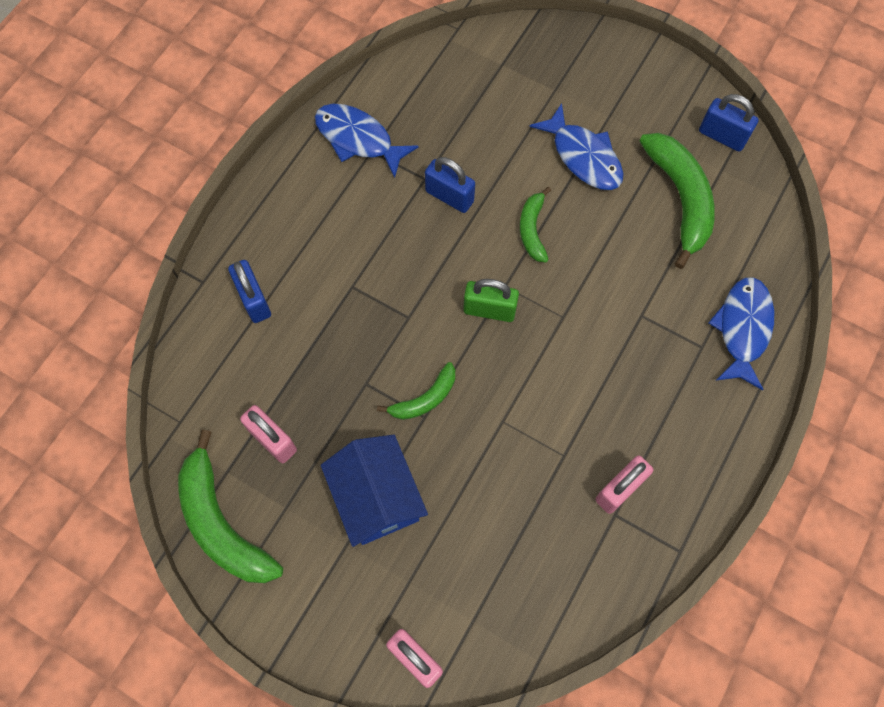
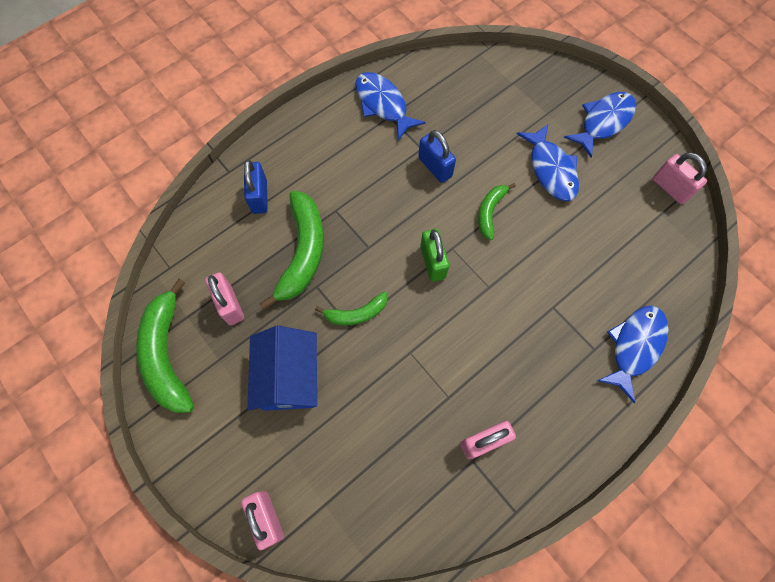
camera: 20 degrees right, 0 degrees up
(489, 310) = (433, 262): green padlock -> green padlock turned 45 degrees clockwise
(622, 81) = (603, 122): none -> blue fish
(680, 199) = (618, 226): green banana -> green banana (302, 253)
(722, 136) = (670, 188): blue padlock -> pink padlock

